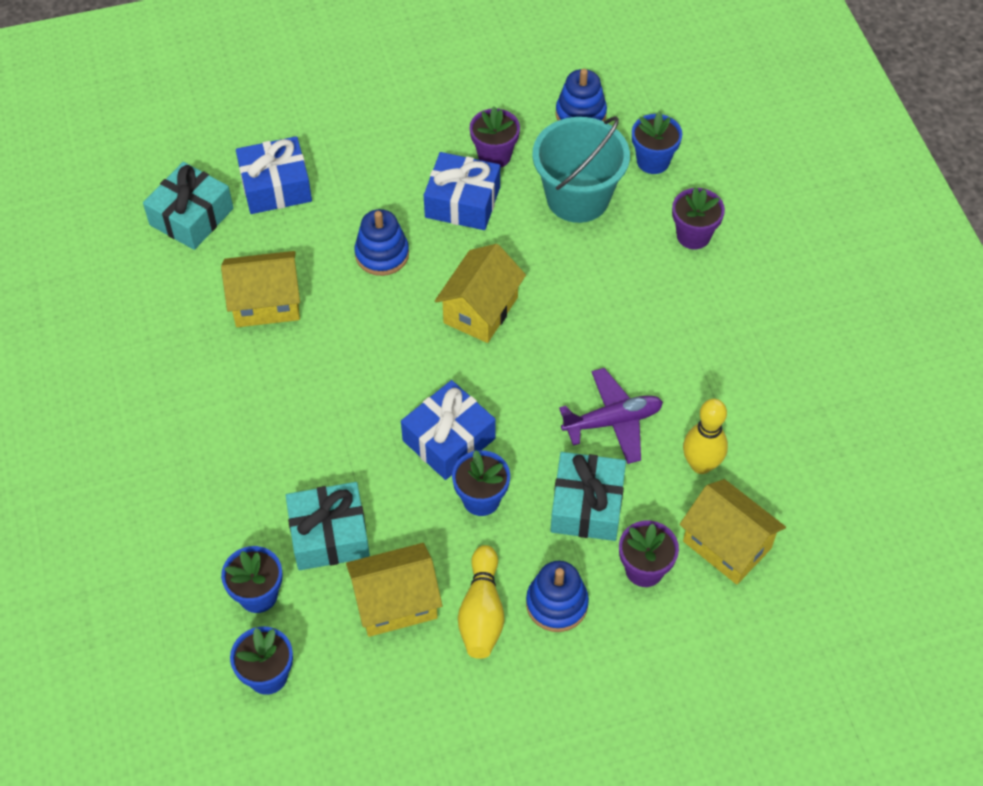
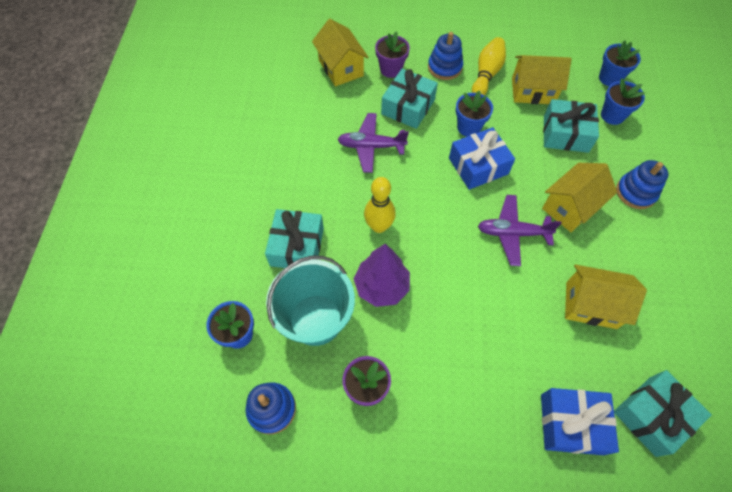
camera: 160 degrees left, 5 degrees up
(378, 359) = (512, 233): none -> purple plane
(382, 254) = (490, 319): blue stacking toy -> blue stacking toy (635, 192)
(462, 202) = (410, 348): blue gift -> none
(480, 310) = (428, 247): yellow house -> yellow house (570, 207)
(519, 250) = (382, 286): none -> purple tree
(641, 262) = (297, 247): none -> turquoise gift
(693, 235) = (247, 256): purple flower pot -> none
(701, 464) = (332, 109): yellow bowling pin -> yellow bowling pin (379, 226)

